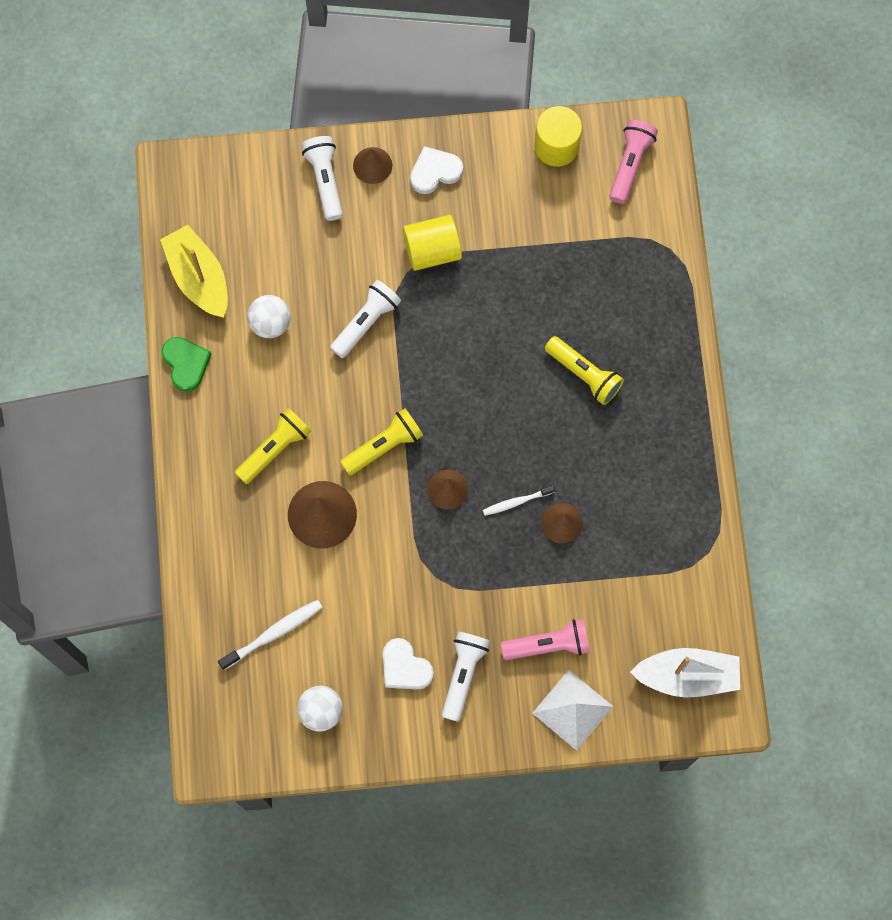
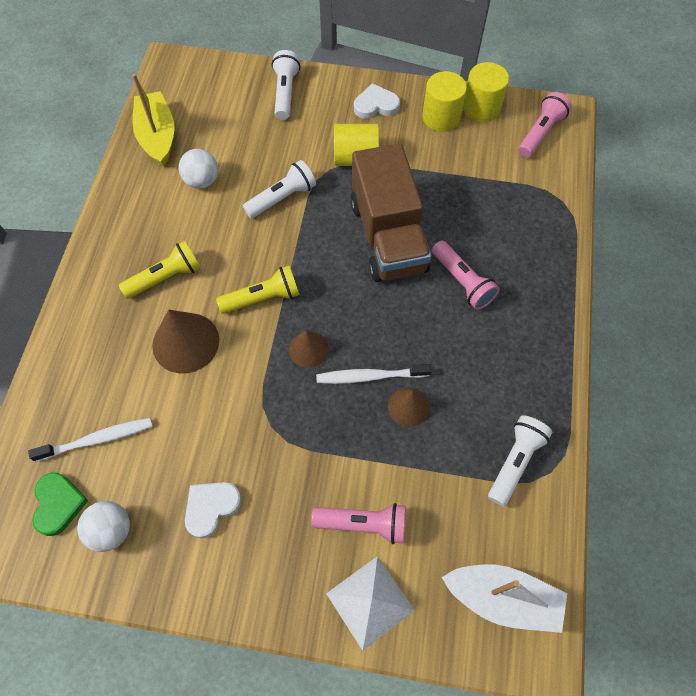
camera: 15 degrees right, 10 degrees down
(186, 364) = (119, 195): green heart -> green heart (58, 504)
(372, 165) = (327, 90): brown cone -> none
(405, 667) = (211, 507): white heart -> white heart turned 75 degrees clockwise
(463, 675) = (267, 531): white flashlight -> white flashlight (515, 462)
(494, 341) = (388, 236): none -> brown truck
(513, 170) = (441, 117): none -> yellow cylinder
(516, 502) = (370, 376): white toothbrush -> white toothbrush, size x1.54
(584, 374) = (462, 282): yellow flashlight -> pink flashlight

